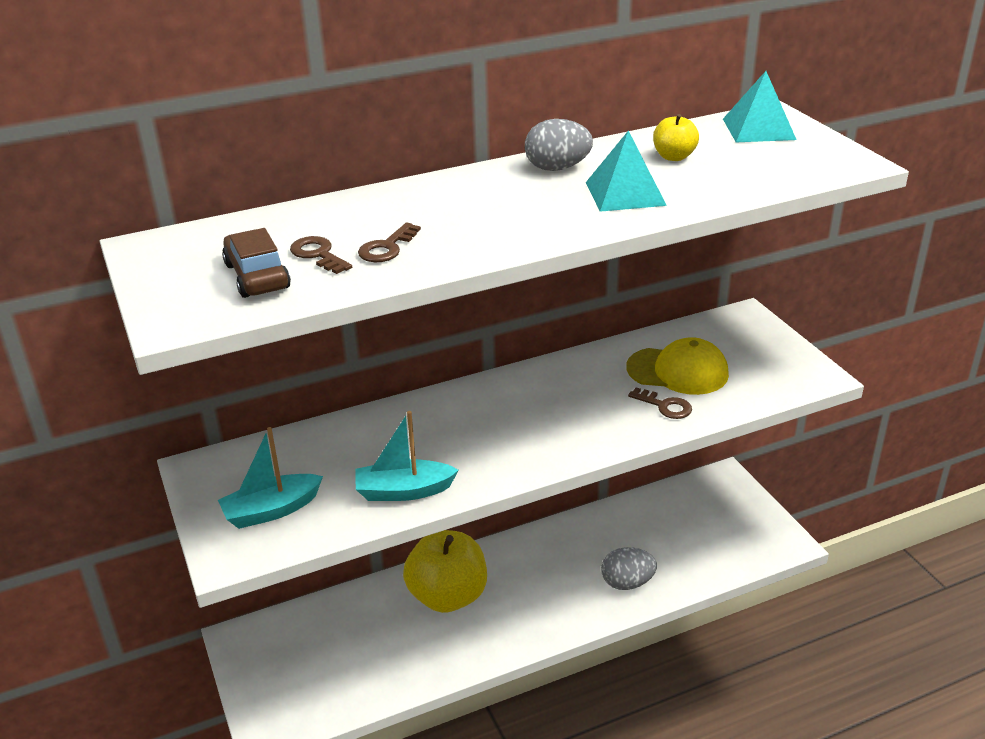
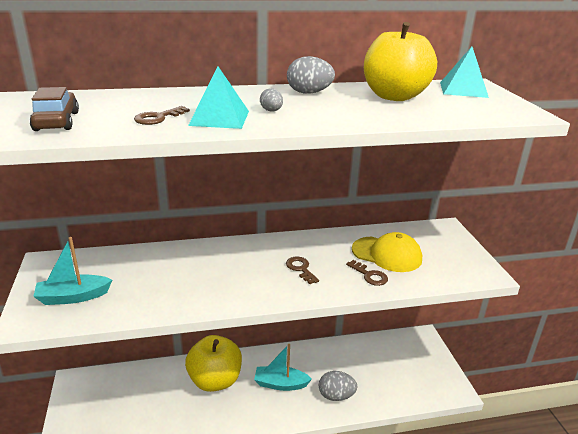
camera: 10 degrees right, 5 degrees down
(318, 254) = (109, 115): brown key -> brown key (301, 269)
(404, 491) = (165, 300): turquoise boat -> turquoise boat (280, 384)
(527, 211) = (271, 111): none -> grey egg
(625, 193) = (347, 110): turquoise pyramid -> turquoise pyramid (219, 118)
(674, 157) = (394, 96): yellow apple -> yellow apple, size x2.17

